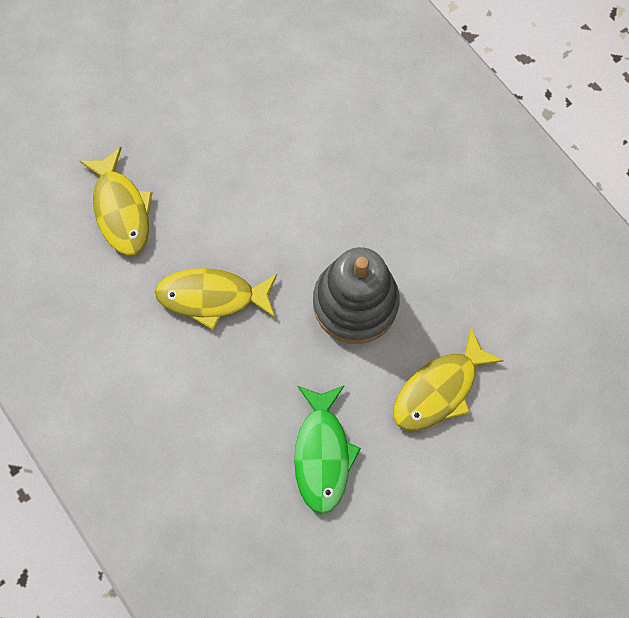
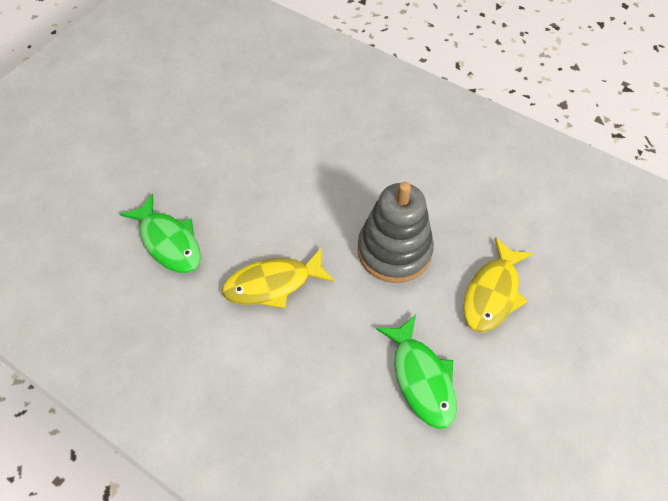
camera: 20 degrees left, 15 degrees down
(121, 210) = (169, 242): yellow fish -> green fish

